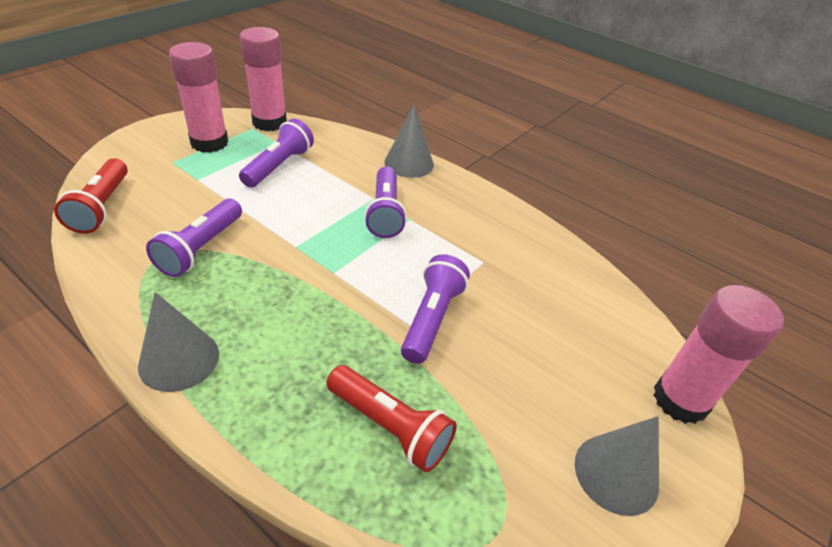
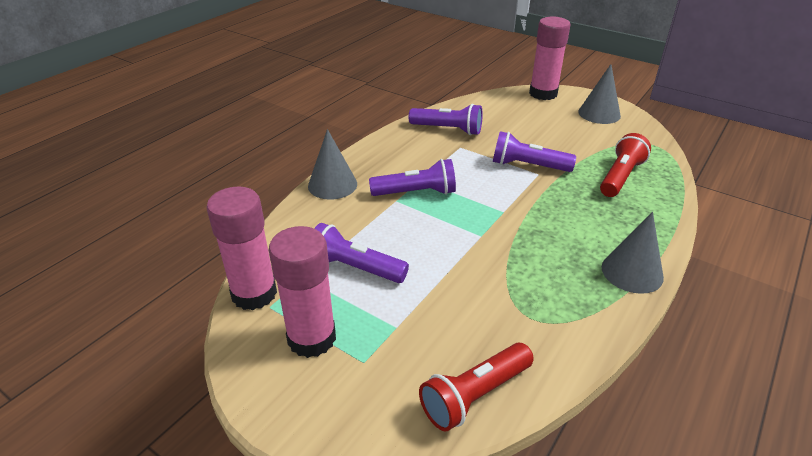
camera: 90 degrees left, 5 degrees down
(102, 207) = (475, 396): red flashlight -> red flashlight turned 150 degrees clockwise
(201, 248) = (509, 293): purple flashlight -> purple flashlight (448, 129)

